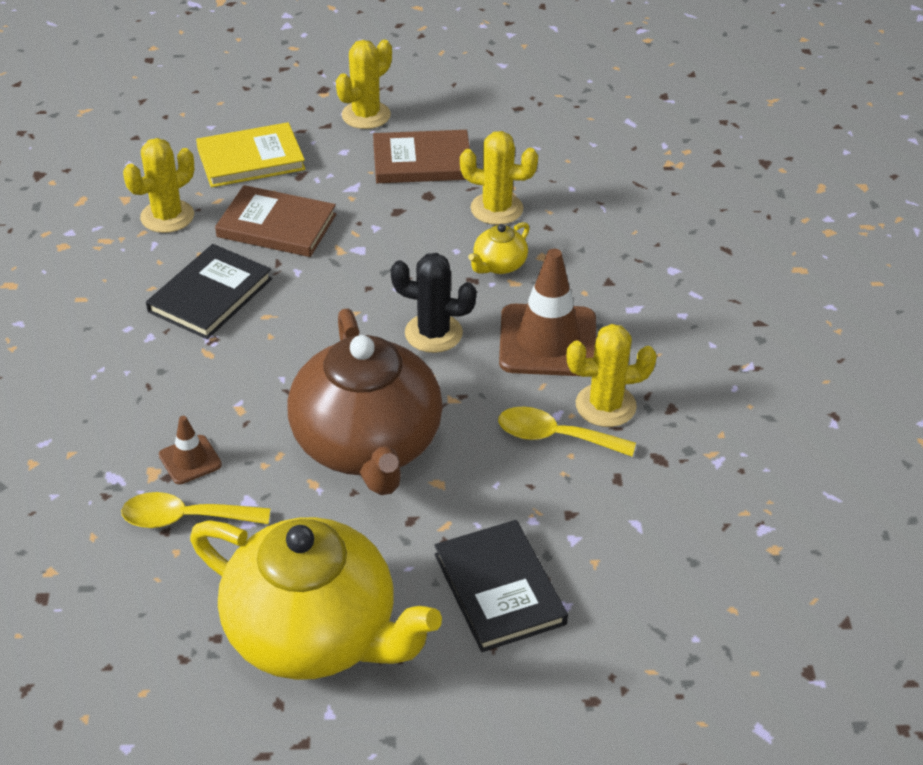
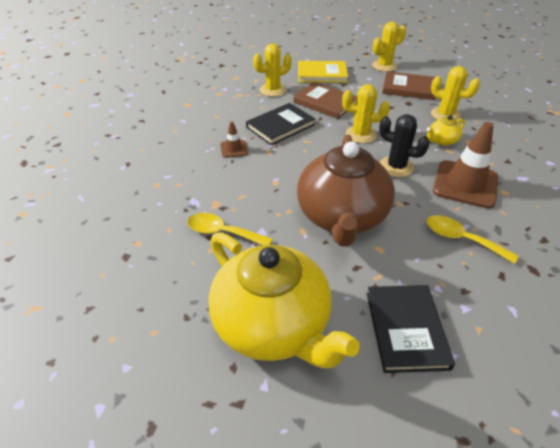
camera: 20 degrees right, 0 degrees up
(190, 460) = (238, 202): brown traffic cone -> brown traffic cone (234, 149)
(605, 406) = (498, 228): yellow cactus -> yellow cactus (361, 134)

